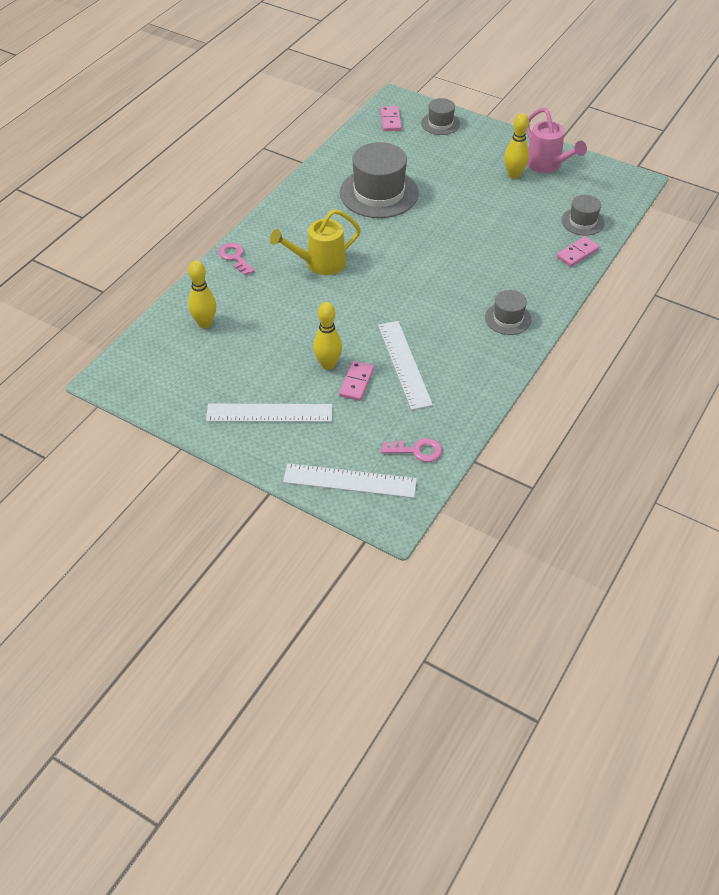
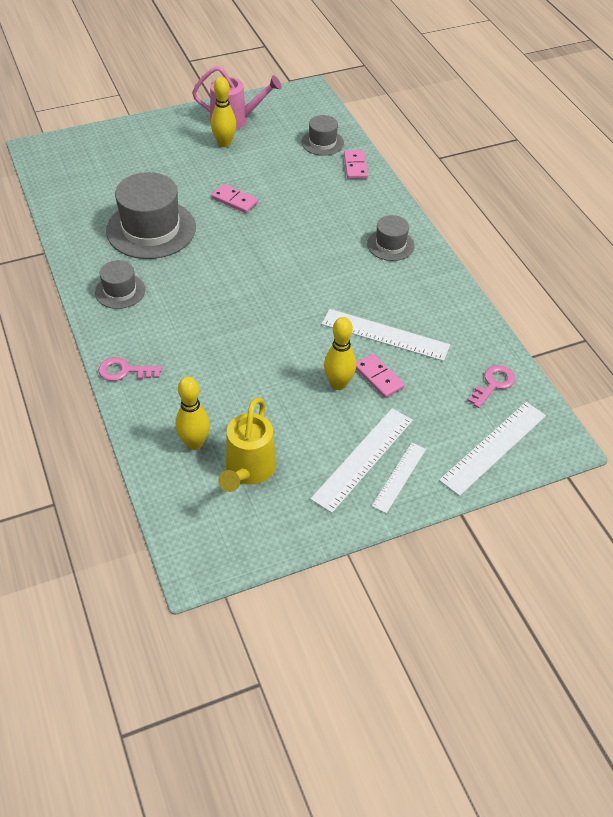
camera: 55 degrees left, 0 degrees up
(270, 441) = (399, 477): none -> white ruler
(320, 264) = (201, 317): yellow watering can -> yellow watering can (248, 470)
(390, 120) = (62, 168): pink domino -> pink domino (234, 200)
(440, 123) = (106, 143): grey hat -> grey hat (120, 291)

